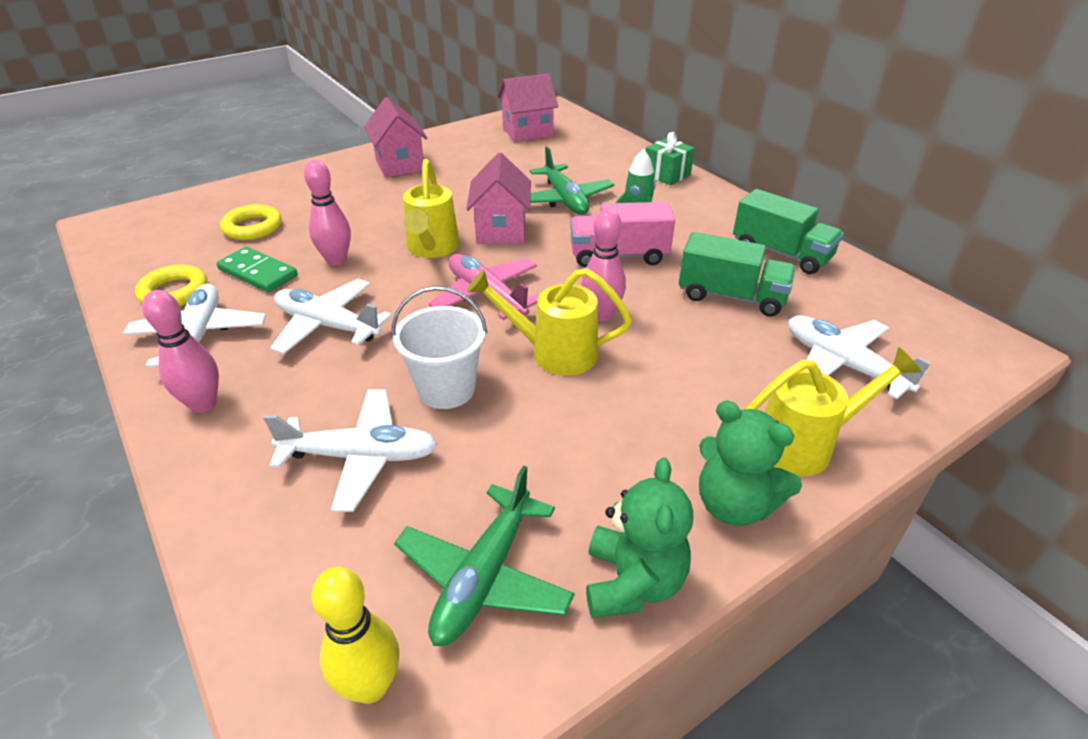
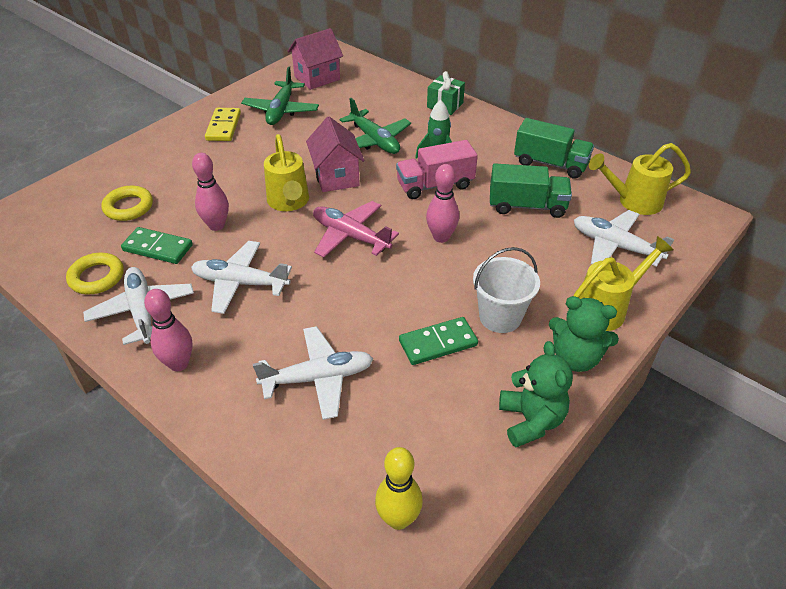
camera: 15 degrees left, 5 degrees up
(400, 165) = (223, 127): pink house -> yellow domino
(446, 389) = (354, 316): white bucket -> white bucket (500, 317)
(484, 576) = (438, 438): green plane -> green plane (281, 110)
(541, 444) = (438, 343): none -> green domino
(554, 353) = (419, 273): yellow watering can -> yellow watering can (634, 201)

